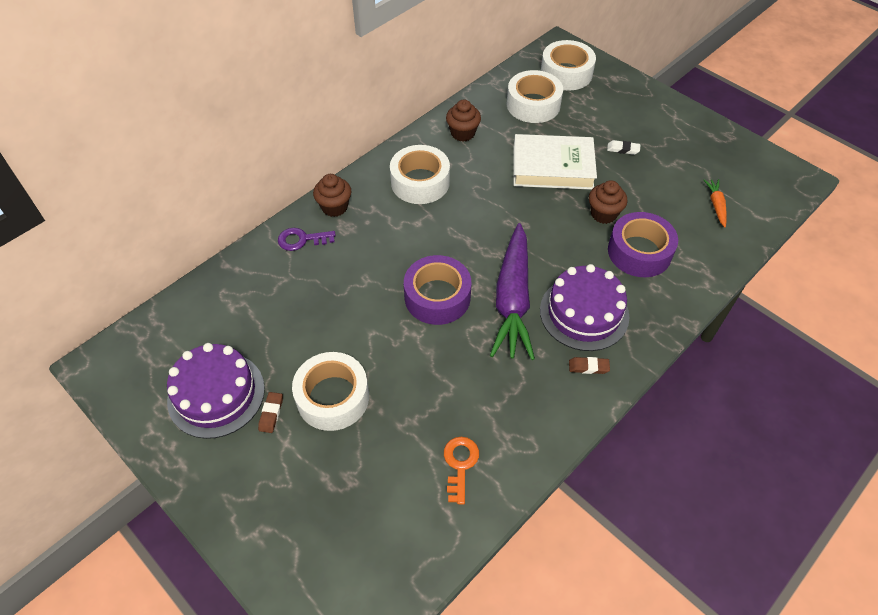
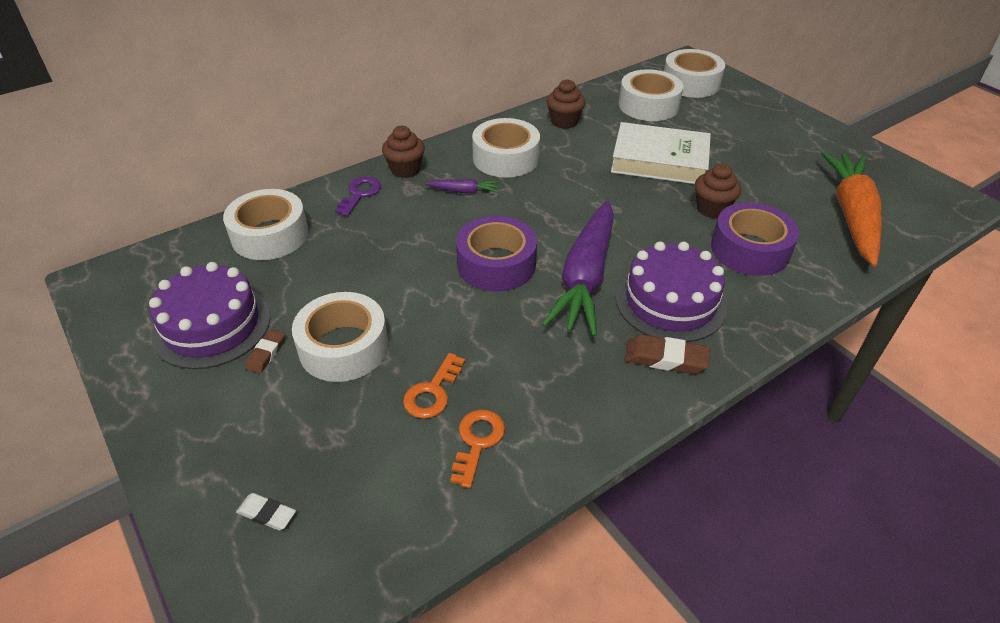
camera: 10 degrees right, 10 degrees down
(235, 295) = (270, 235): none -> white tape
(301, 240) = (360, 194): purple key -> purple key turned 105 degrees clockwise
(392, 224) = (464, 191): none -> purple carrot
(415, 427) = (432, 392): none -> orange key
(588, 367) = (665, 358): brown eraser -> brown eraser, size x1.61
(623, 149) = (745, 153): white eraser -> white eraser (267, 514)
(716, 205) = (852, 216): orange carrot -> orange carrot, size x2.35

